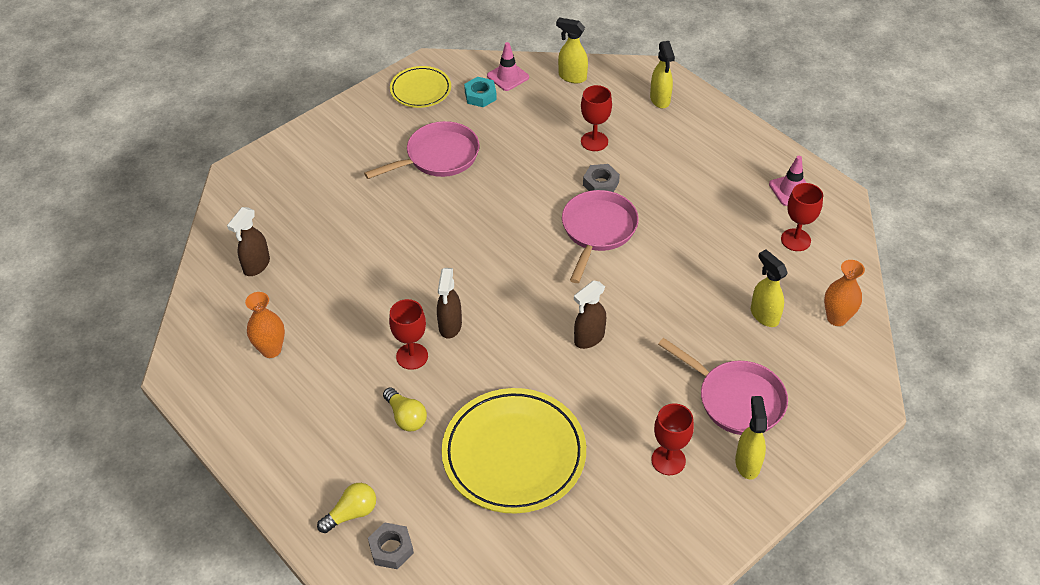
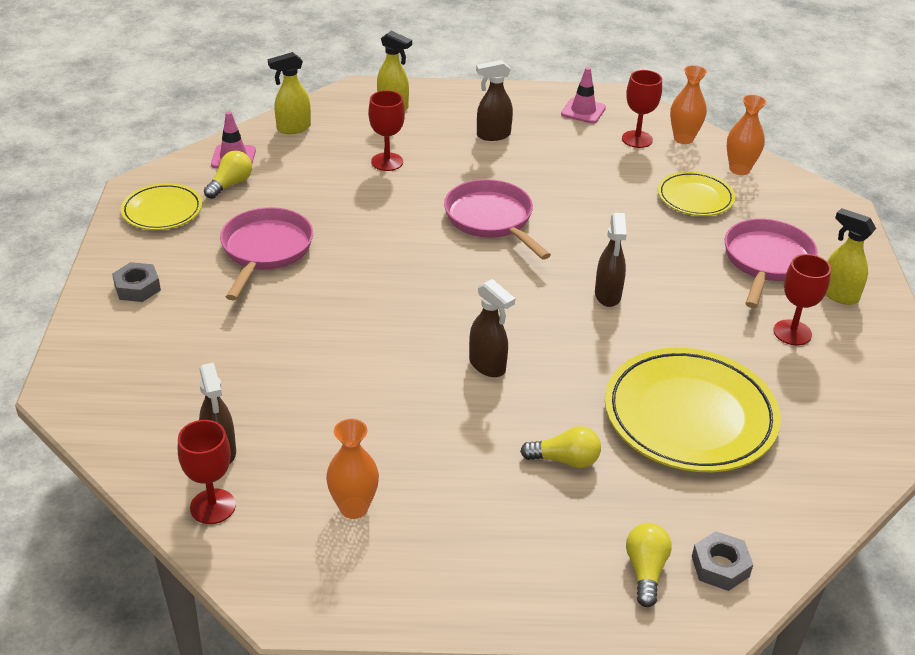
camera: 50 degrees left, 10 degrees down
(412, 356) = (493, 412): red goblet -> red goblet (213, 506)
(480, 96) = (230, 184): turquoise nut -> yellow light bulb
(601, 184) = (440, 187): grey nut -> grey nut (137, 287)
(694, 167) = (493, 135): none -> brown spray bottle
(736, 399) = (766, 261): pink pan -> pink pan turned 60 degrees counterclockwise
(764, 315) = (695, 198): yellow spray bottle -> yellow plate
(833, 263) = (683, 138): none -> orange vase

